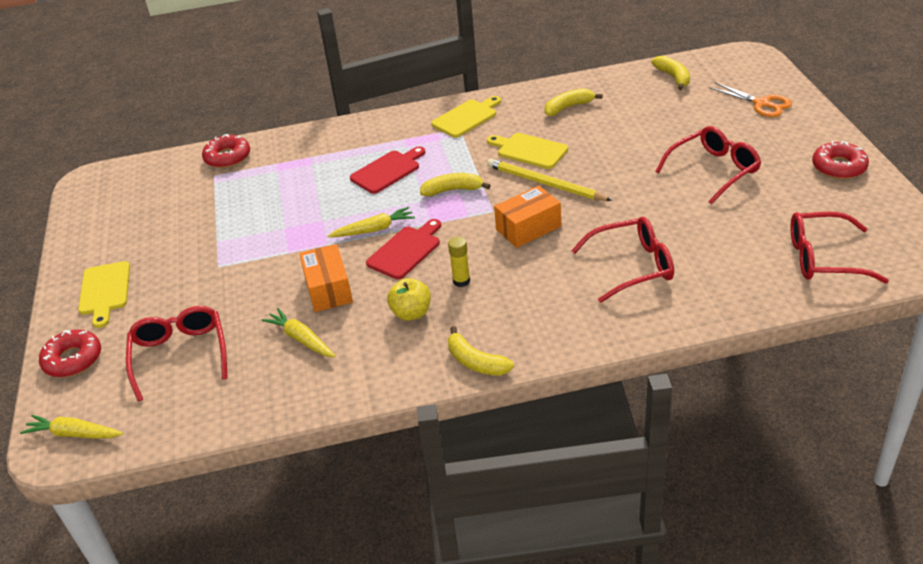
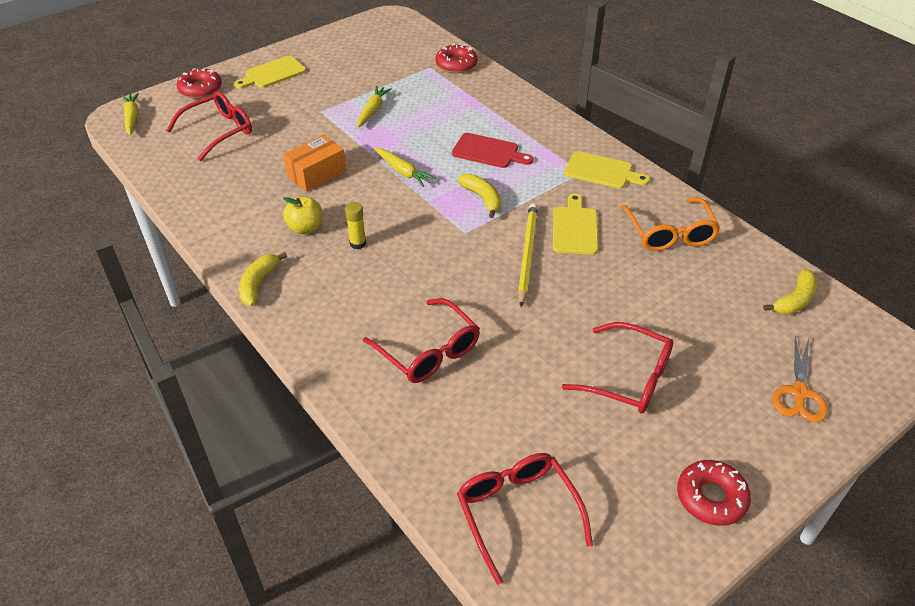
camera: 60 degrees right, 5 degrees up
(301, 339) = (254, 181): yellow carrot -> yellow carrot (373, 111)
(406, 250) = (383, 199): red cutting board -> none
(528, 228) = (452, 263): orange box -> none
(568, 107) = (669, 233): yellow banana -> orange glasses

